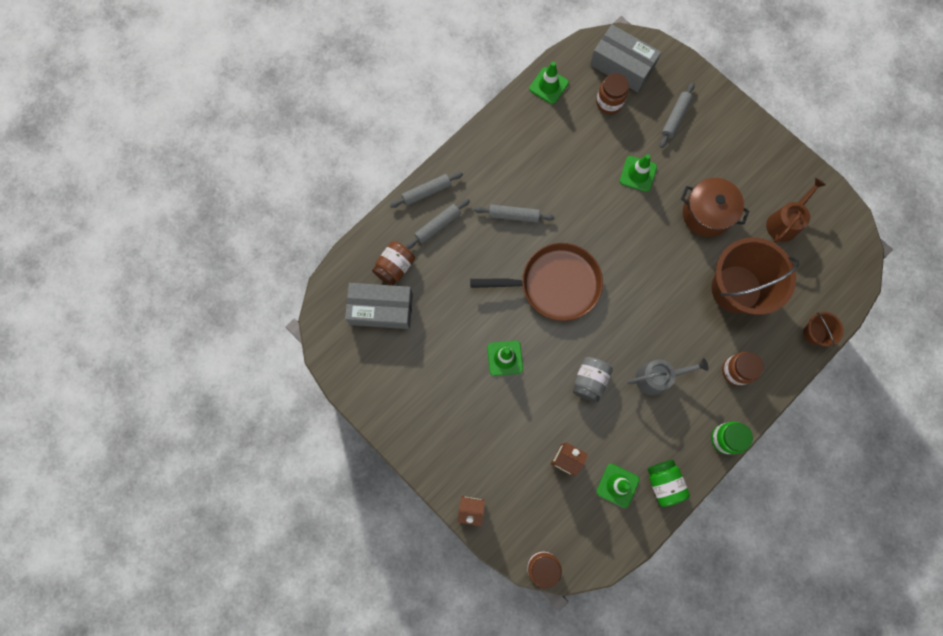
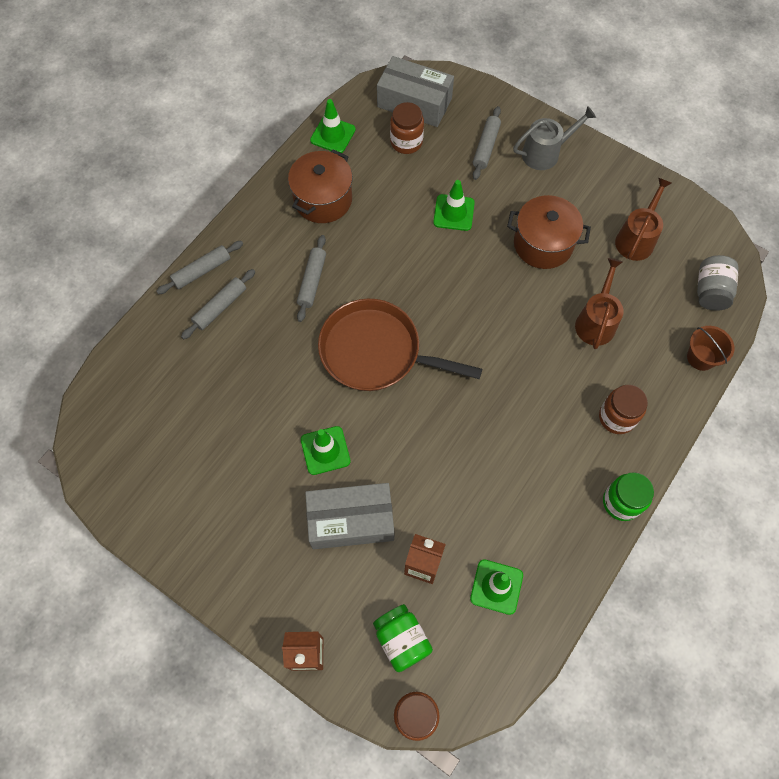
camera: 10 degrees left, 10 degrees down
(381, 309) = (159, 417): grey box -> grey box (351, 520)
(395, 267) = (171, 364): brown jar -> none
(513, 215) = (312, 281): grey rolling pin -> grey rolling pin turned 75 degrees counterclockwise
(532, 144) = (323, 199): none -> brown pot
(555, 284) = (375, 352): brown pan -> brown pan turned 150 degrees counterclockwise
(589, 381) = (437, 460): grey jar -> grey jar (710, 291)
(657, 377) = (521, 442): grey watering can -> grey watering can (545, 153)
(664, 483) = (555, 572): green jar -> green jar (402, 640)
(736, 289) = (596, 322): brown bucket -> brown watering can

